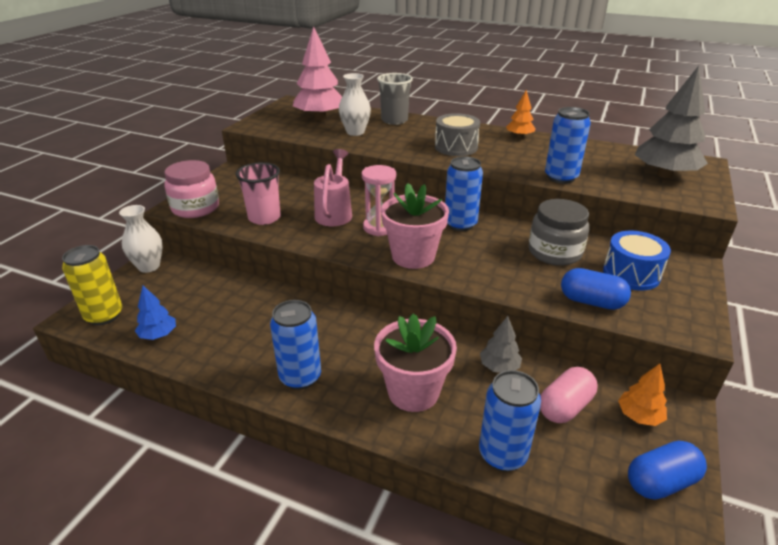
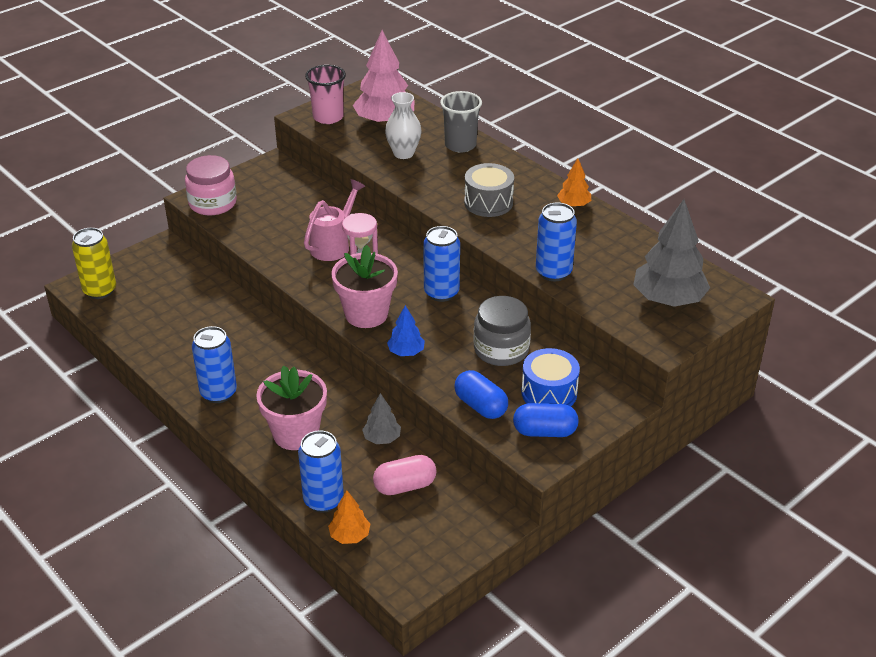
camera: 25 degrees right, 5 degrees up
(149, 266) = (156, 251): white vase -> none
(158, 335) = (132, 322): blue tree -> blue tree (406, 352)
(264, 218) = (266, 232): pink cup -> pink cup (328, 117)
(639, 416) = (457, 513): orange tree -> orange tree (350, 535)
(660, 482) = (422, 559): blue capsule -> blue capsule (544, 432)

